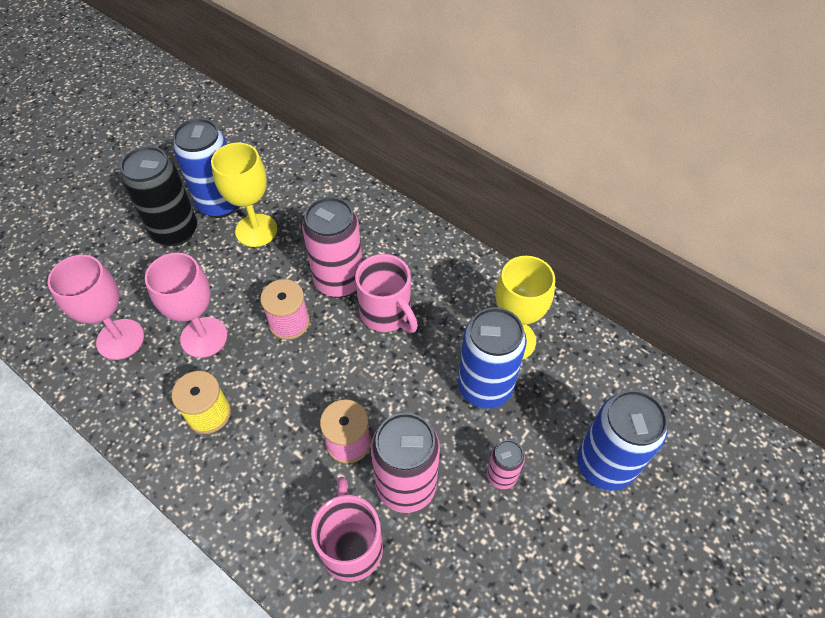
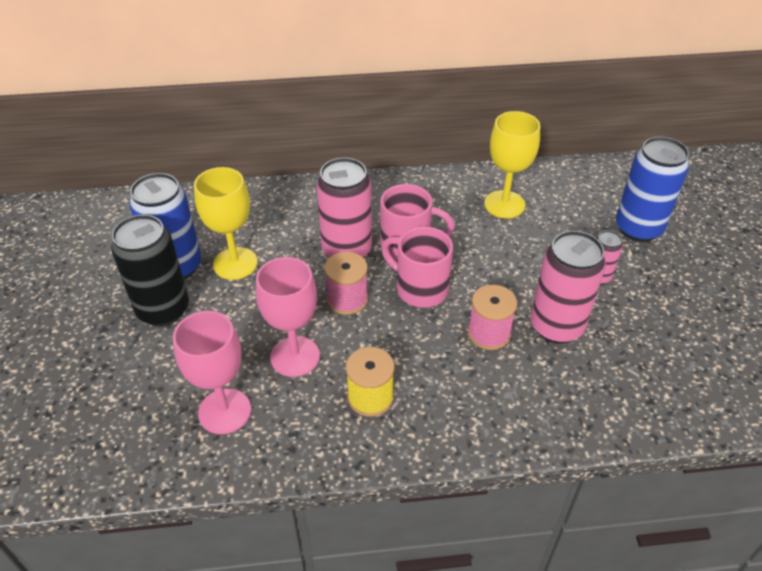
camera: 45 degrees left, 10 degrees down
(351, 545) = (572, 385): pink mug -> pink mug (420, 289)
(485, 387) = (524, 240): blue can -> none

